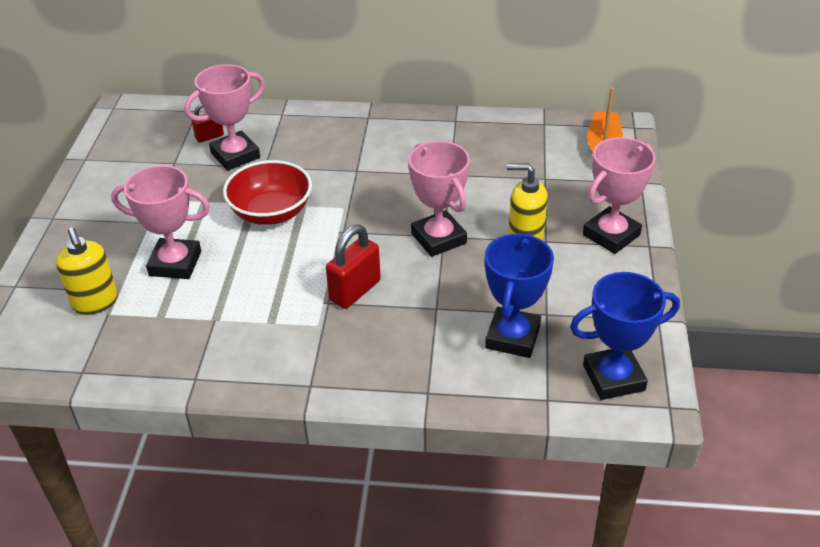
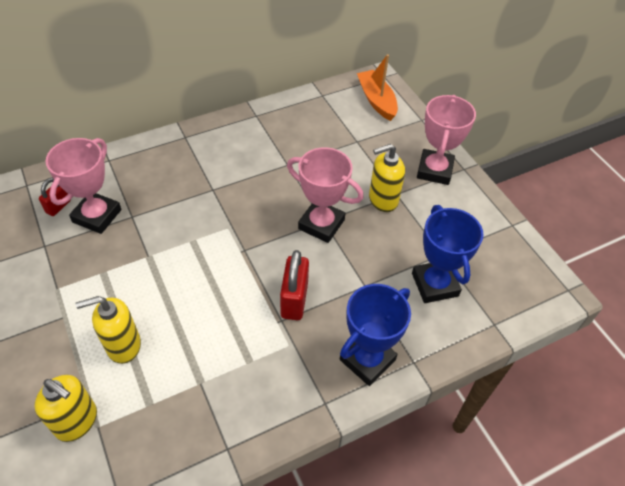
camera: 35 degrees left, 10 degrees up
(175, 263) = (123, 345): pink trophy -> yellow soap dispenser
(271, 212) = (171, 258): red bowl -> none
(613, 378) = (520, 285): blue trophy -> blue trophy (367, 360)

